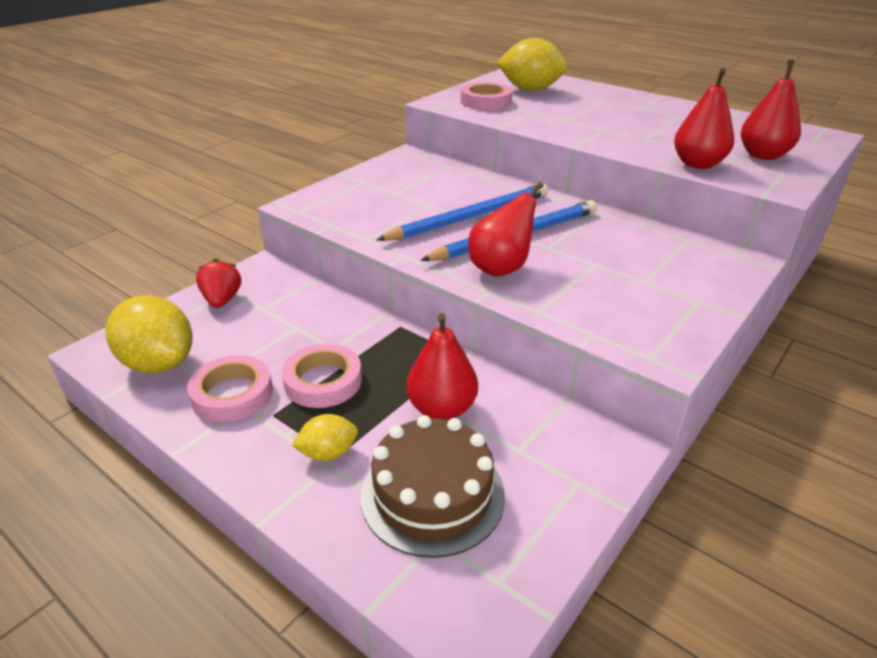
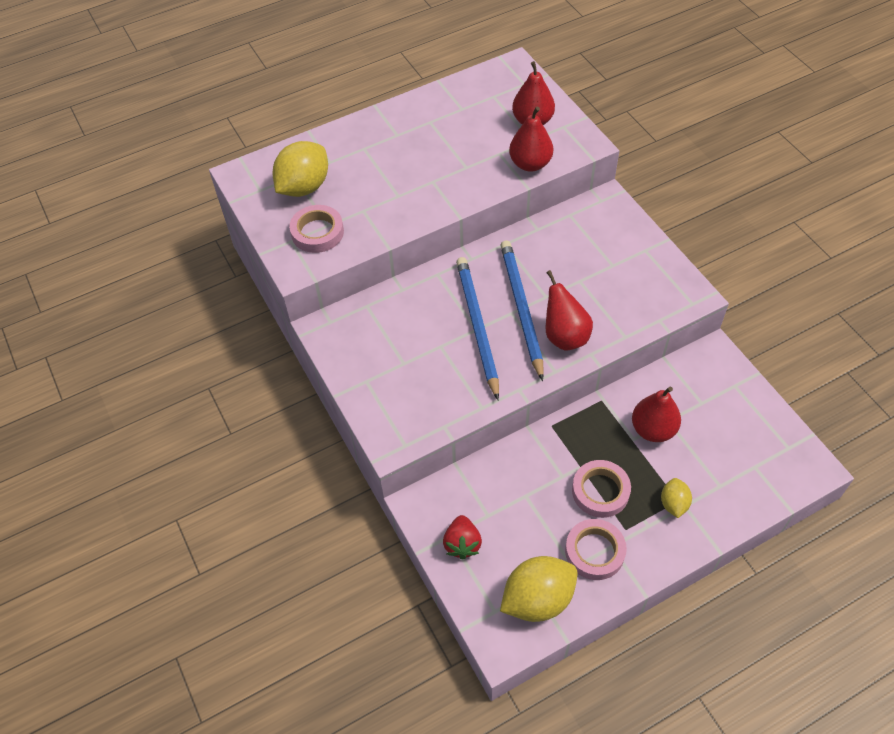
camera: 65 degrees left, 20 degrees up
(222, 300) = (462, 544): red strawberry -> red strawberry turned 105 degrees counterclockwise
(432, 494) = (724, 458): brown cake -> none

